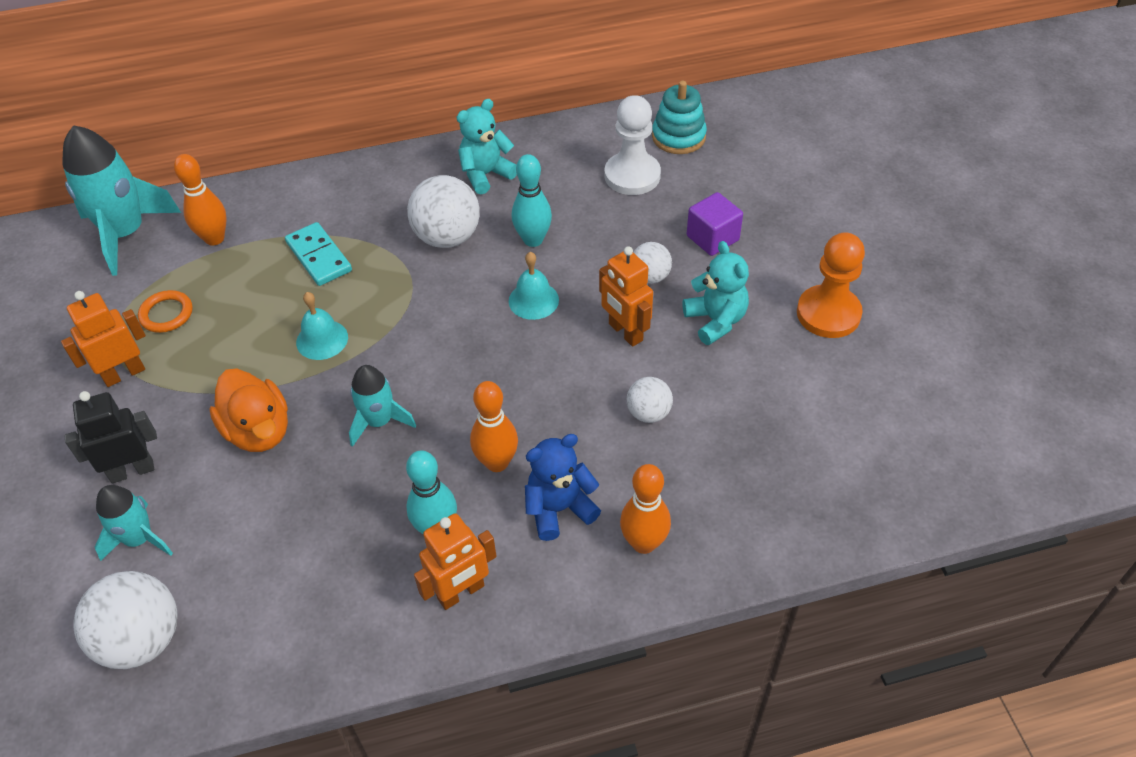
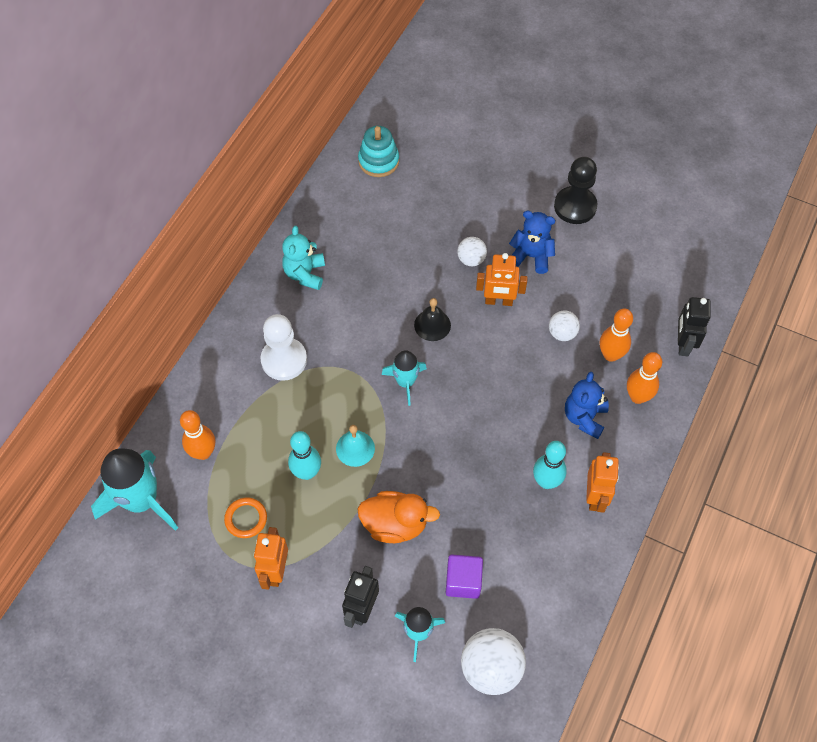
camera: 50 degrees left, 10 degrees up
(319, 256) = (282, 406): turquoise domino -> none
(379, 421) = (447, 460): turquoise rocket -> turquoise rocket (405, 382)
(447, 237) = (337, 330): white ball -> none
(497, 462) = (529, 424): orange bowling pin -> orange bowling pin (610, 355)
(533, 240) = (385, 291): turquoise bowling pin -> turquoise bowling pin (307, 472)
(533, 300) = (432, 325): turquoise bell -> black bell
(632, 176) = (385, 207): white pawn -> white pawn (284, 360)
(712, 238) = (473, 210): purple cube -> purple cube (463, 581)
(715, 321) = (531, 256): turquoise teddy bear -> blue teddy bear
(771, 540) = (683, 344): none -> black robot
(828, 314) = (575, 206): orange pawn -> black pawn

